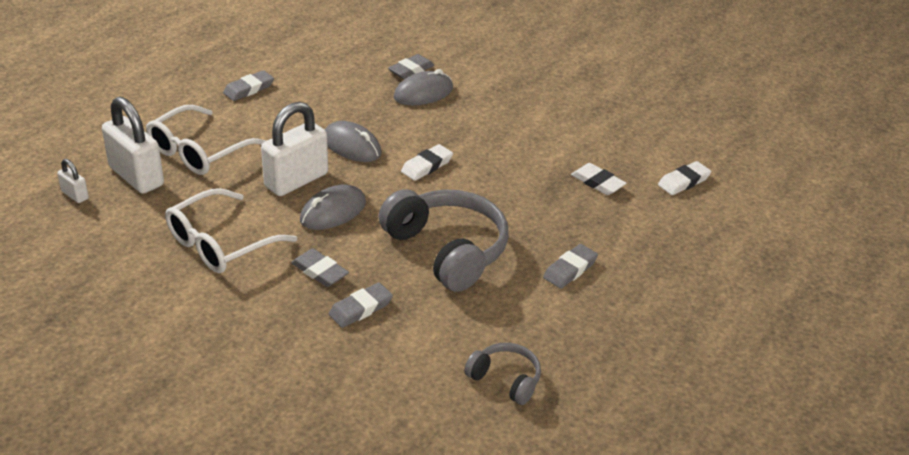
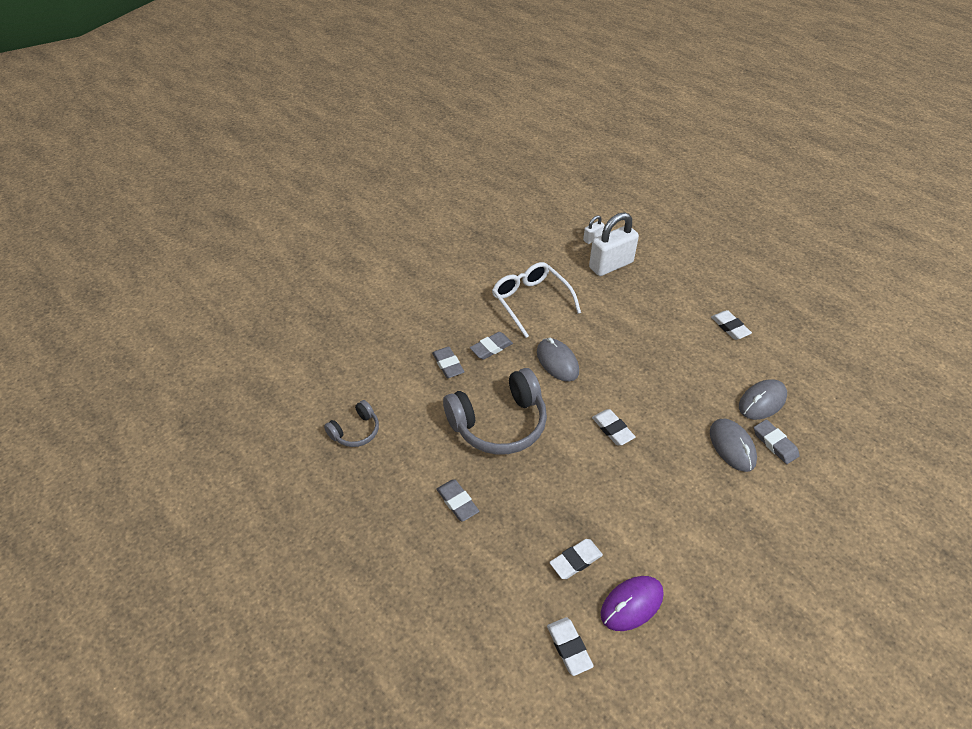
camera: 105 degrees right, 10 degrees up
(198, 152) = (639, 295): white glasses -> none
(249, 89) = (730, 327): grey eraser -> white eraser
(296, 180) = (599, 345): white padlock -> none
(352, 146) = (644, 383): grey mouse -> grey mouse (762, 401)
(623, 149) = (631, 604): none -> purple mouse

